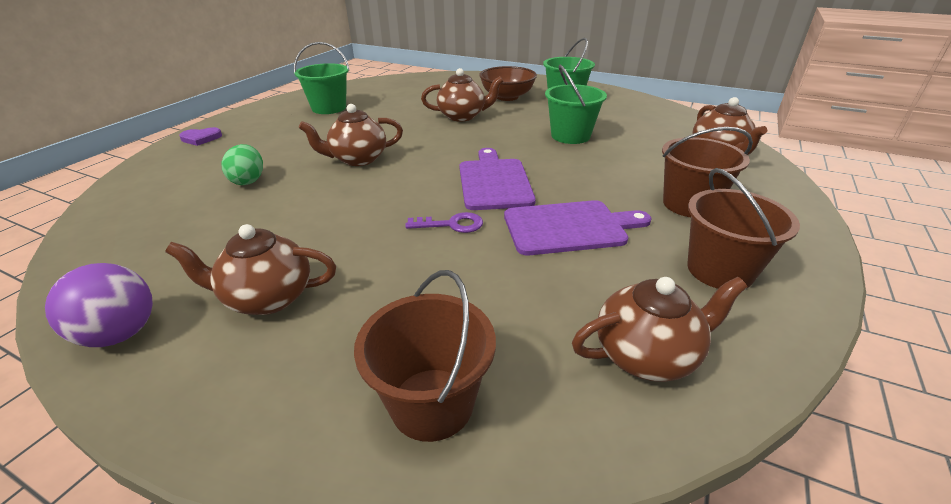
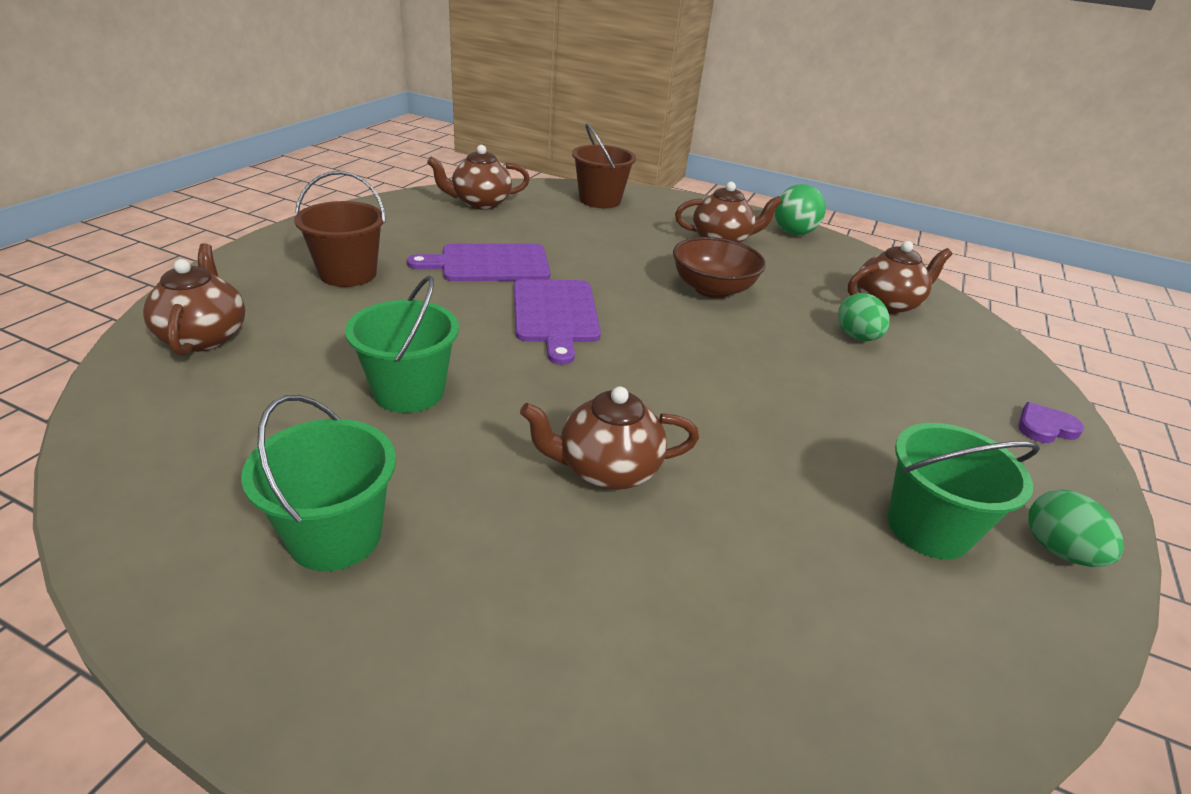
camera: 175 degrees right, 0 degrees up
(121, 334) = (793, 233): purple ball -> green ball
(281, 105) = (1058, 550): none -> green egg
(358, 159) = (747, 362): brown teapot -> brown teapot (886, 304)
(451, 224) = (601, 274): purple key -> none
(507, 97) = (488, 566): brown bowl -> brown bowl (712, 289)
(720, 270) = (388, 229): brown bucket -> none

